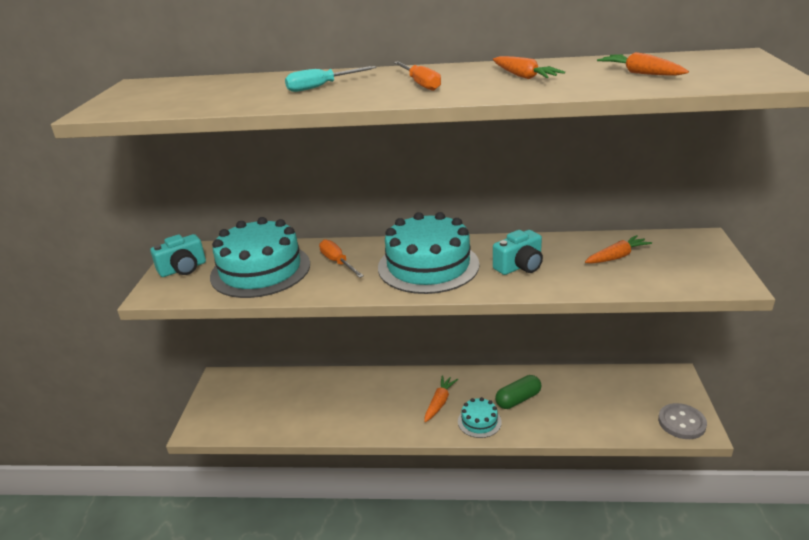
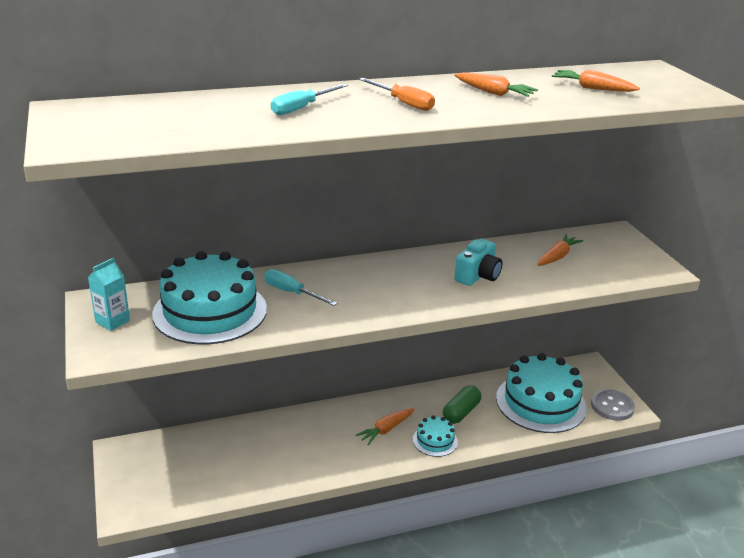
camera: 25 degrees left, 0 degrees up
(183, 269) = (112, 321): turquoise camera -> turquoise carton
(337, 262) = (291, 292): orange screwdriver -> turquoise screwdriver
(428, 265) = (389, 285): turquoise cake -> turquoise cake (541, 402)
(439, 402) = (386, 430): orange carrot -> orange carrot turned 135 degrees counterclockwise

